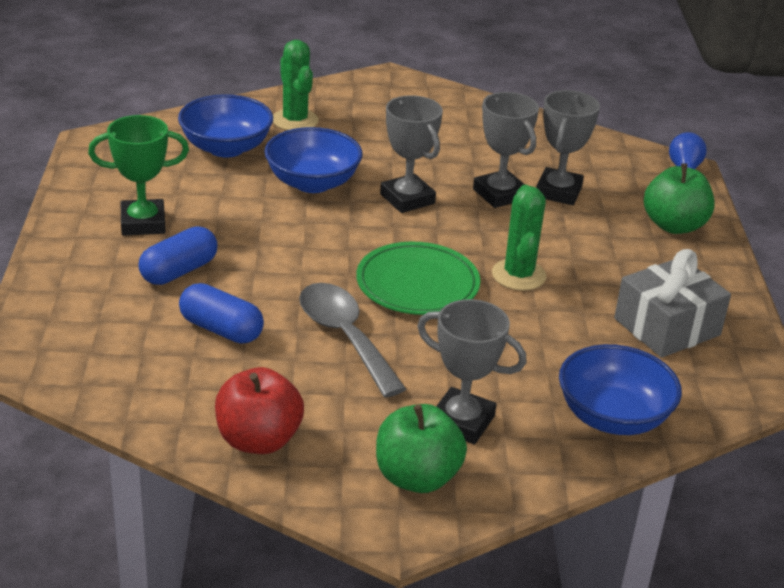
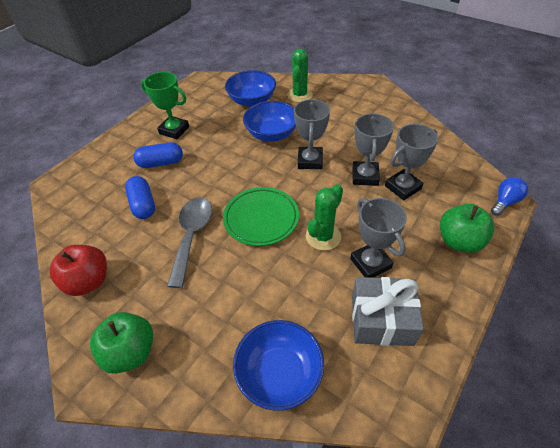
camera: 40 degrees right, 15 degrees up
(462, 422) = (191, 326): grey trophy -> grey trophy (370, 263)

